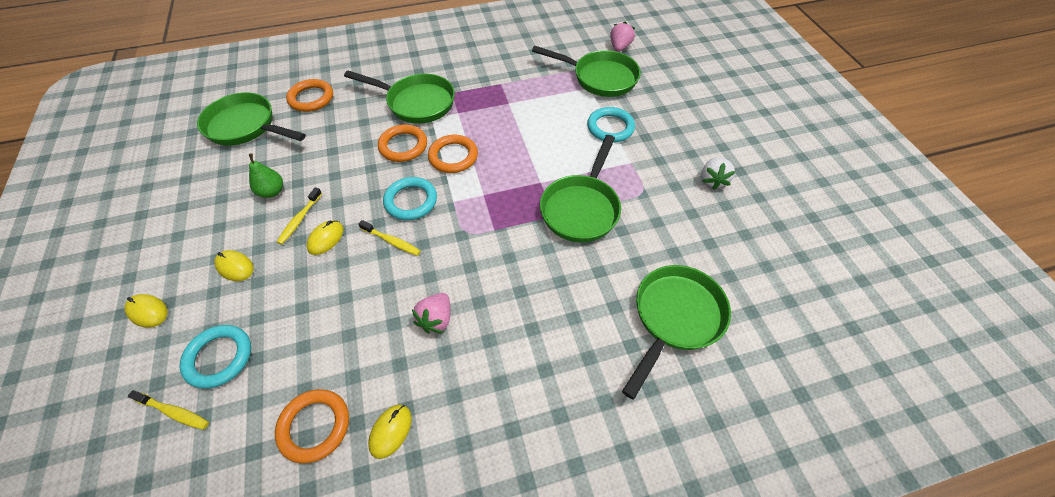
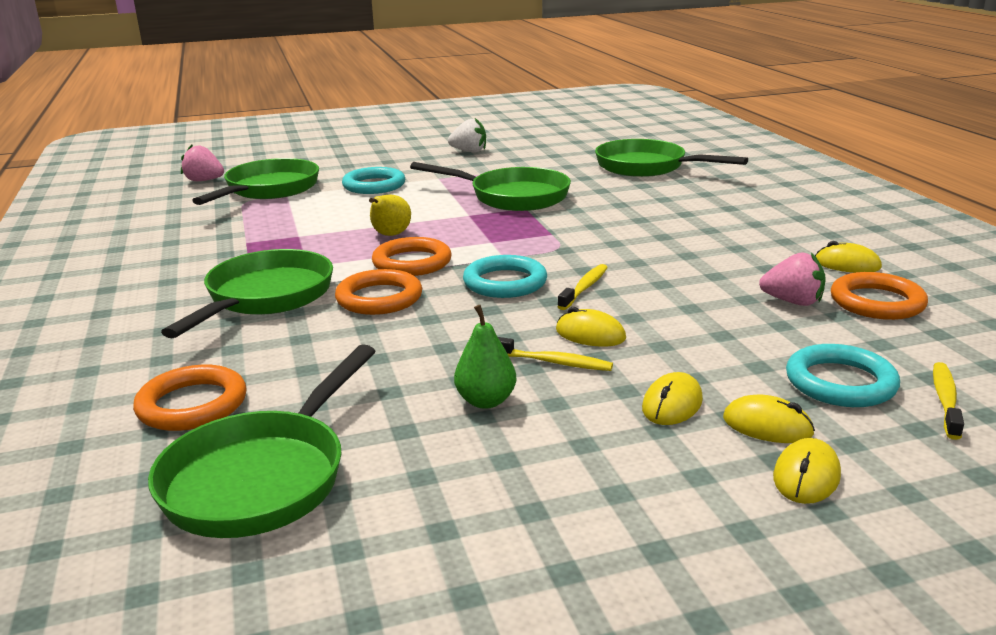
camera: 90 degrees left, 30 degrees down
(195, 306) = (767, 426): none -> yellow mouse
(436, 319) = (697, 254): pink strawberry -> pink strawberry (792, 302)
(503, 143) = (390, 235): none -> yellow pear

